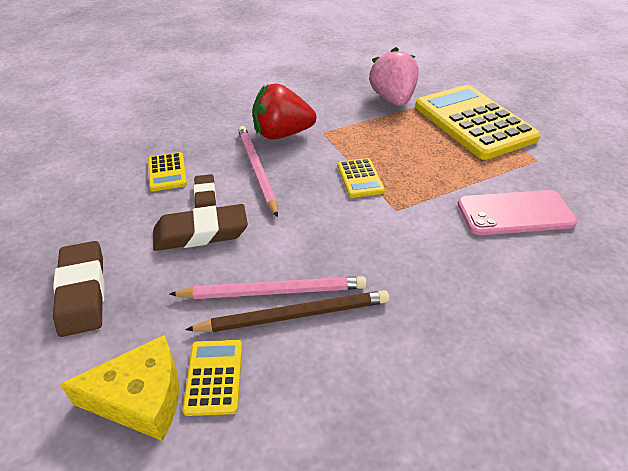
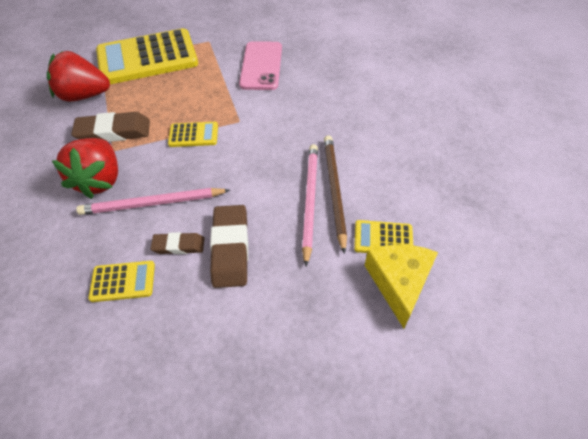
camera: 80 degrees left, 10 degrees up
(82, 292) = (286, 342): brown eraser -> brown eraser (113, 132)
(392, 99) = (84, 96): pink strawberry -> red strawberry

